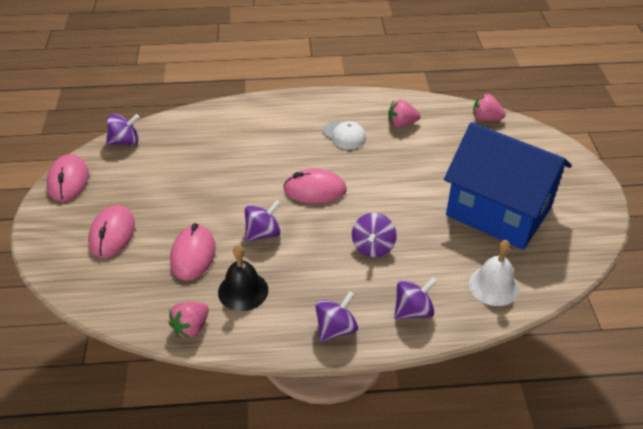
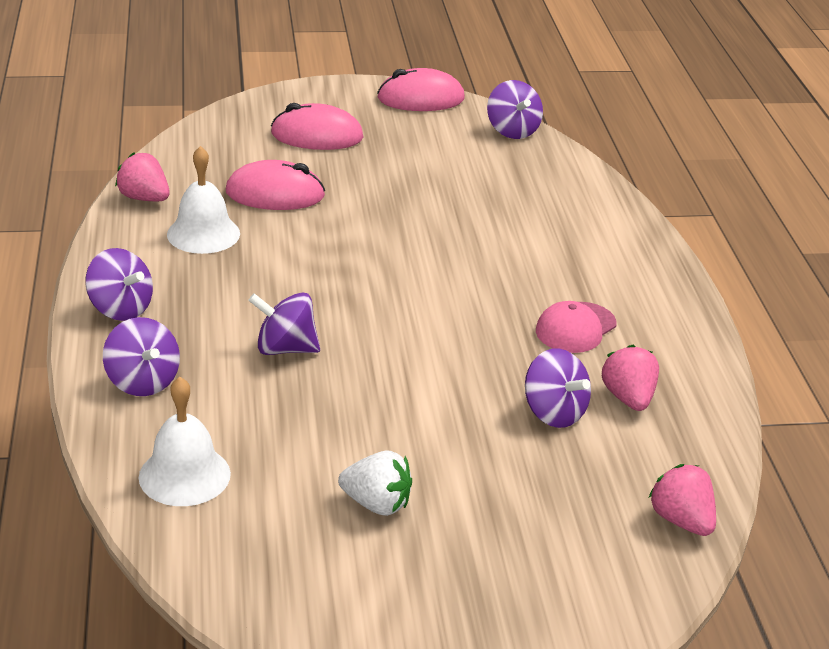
camera: 85 degrees right, 10 degrees down
(243, 291) = (203, 234): black bell -> white bell
(263, 233) = (317, 248): purple spinning top -> purple spinning top (554, 413)
(315, 190) = (420, 294): pink mouse -> none
(344, 135) = (575, 328): white cap -> pink cap
(485, 119) = (681, 520): pink strawberry -> pink strawberry turned 45 degrees counterclockwise
(498, 211) = (376, 504): blue house -> white strawberry

